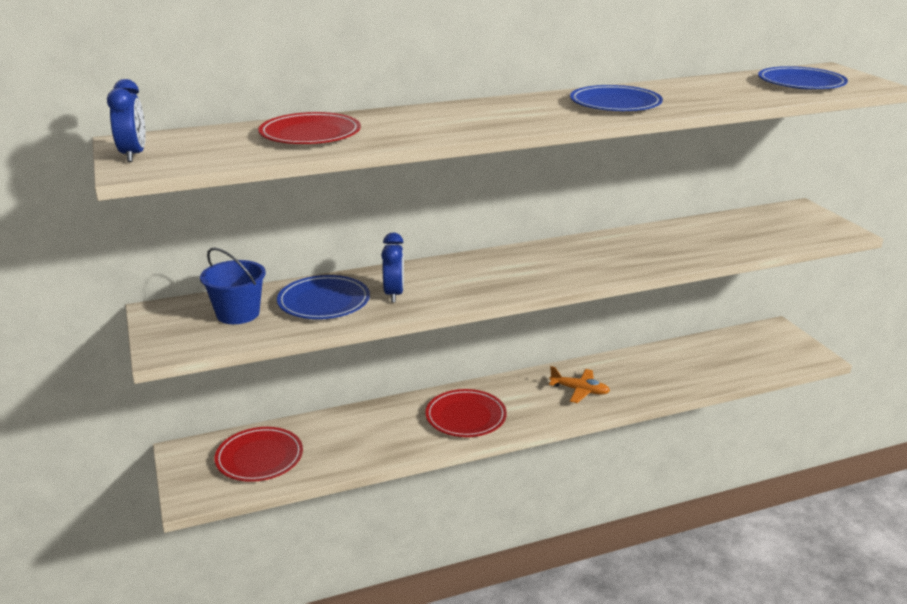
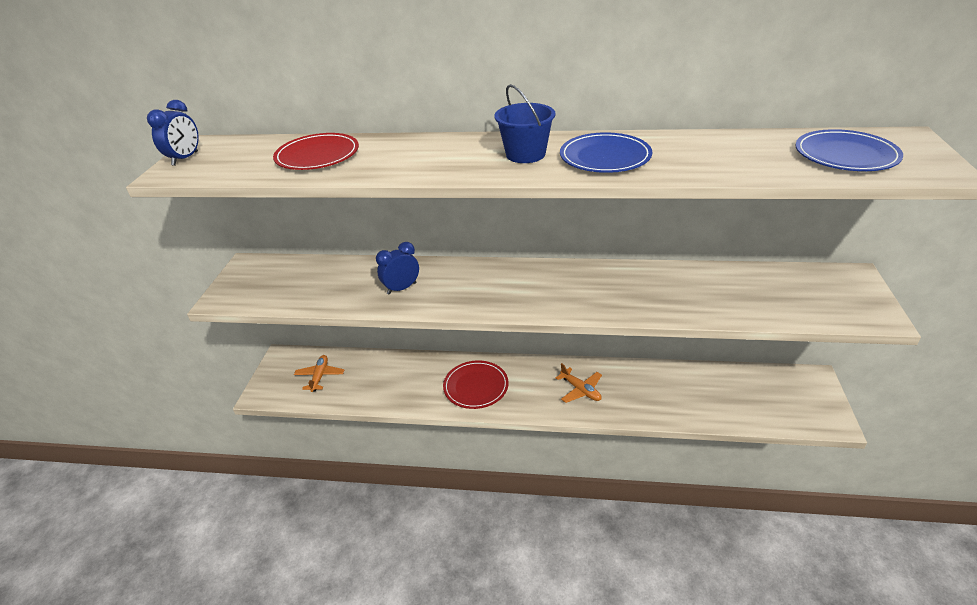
camera: 30 degrees right, 10 degrees up
(238, 314) = (288, 279): blue bucket -> blue bucket (525, 154)
(259, 457) = (320, 376): red plate -> orange plane
(324, 301) = (349, 283): blue plate -> none
(394, 294) = (401, 288): blue clock -> blue clock turned 150 degrees counterclockwise

